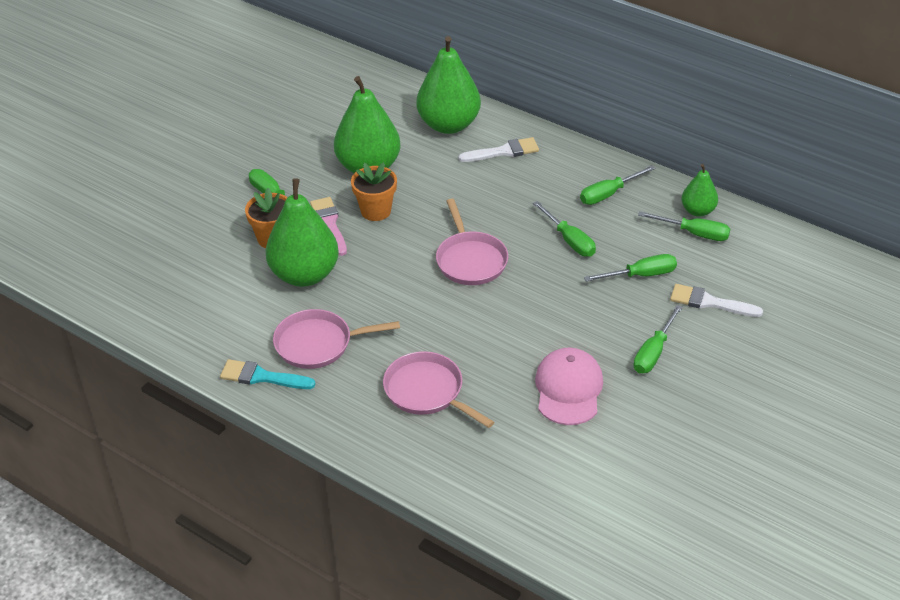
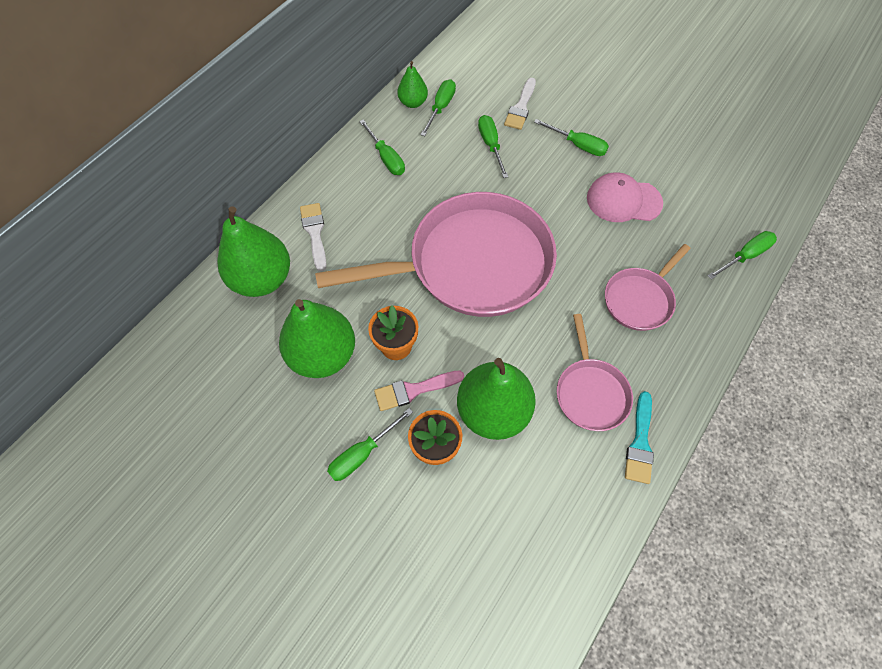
camera: 90 degrees left, 20 degrees up
(470, 260) = (471, 264): pink pan -> pink pan, size x2.09
(569, 240) = (446, 189): green screwdriver -> green screwdriver (744, 256)

